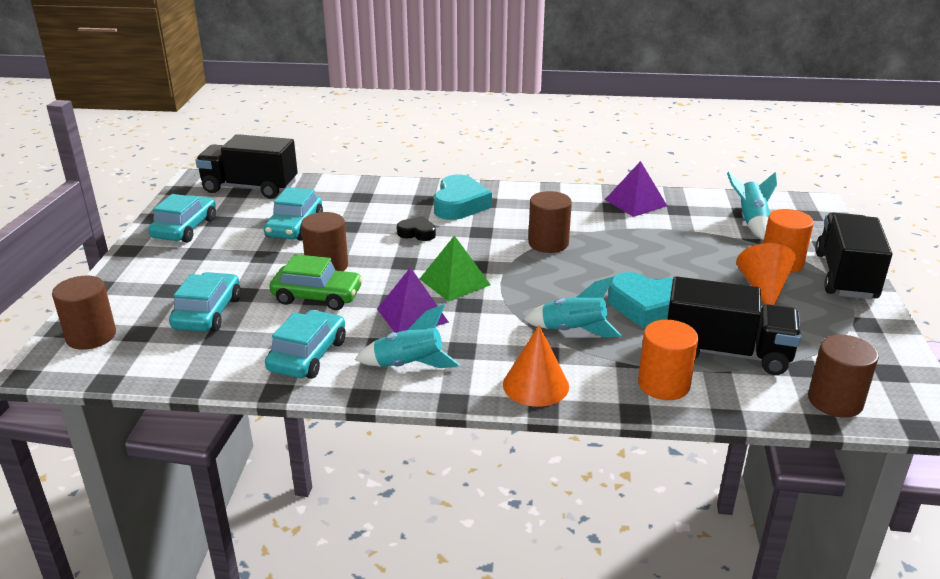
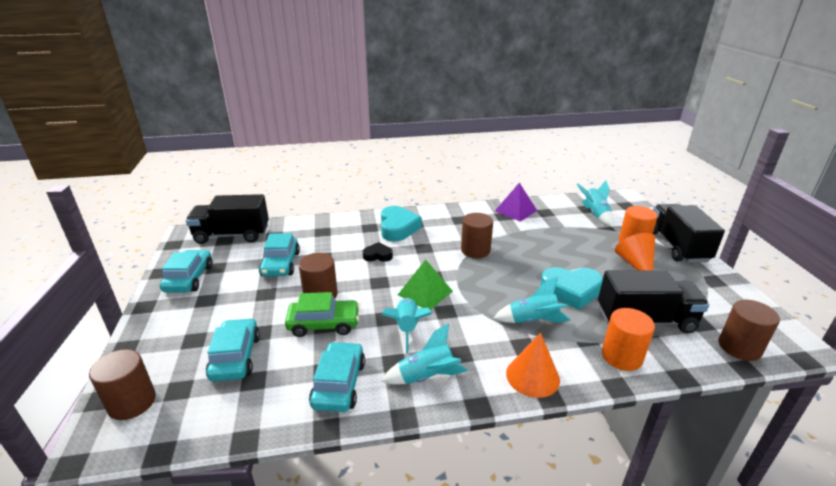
camera: 15 degrees left, 0 degrees up
(412, 315) = (407, 328): purple pyramid -> turquoise rocket

